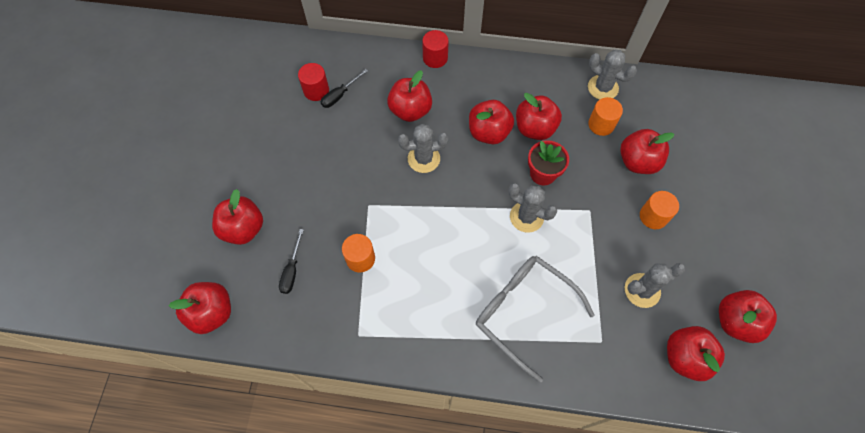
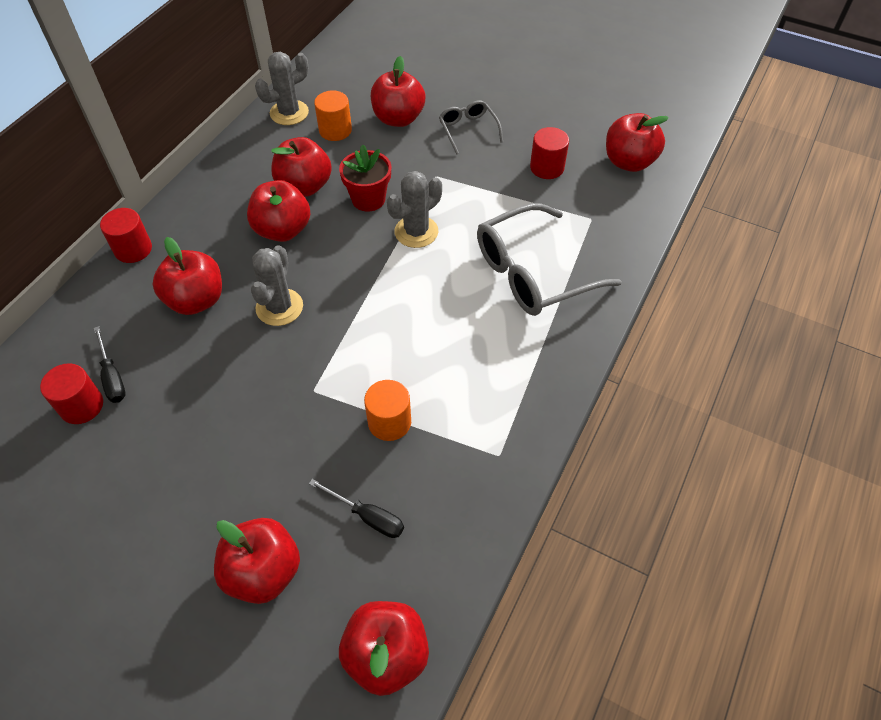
camera: 70 degrees left, 10 degrees down
(642, 290) = (547, 167): grey cactus -> red cylinder
(653, 216) = (468, 130): orange cylinder -> grey glasses
(735, 321) = (605, 115): red apple -> none

